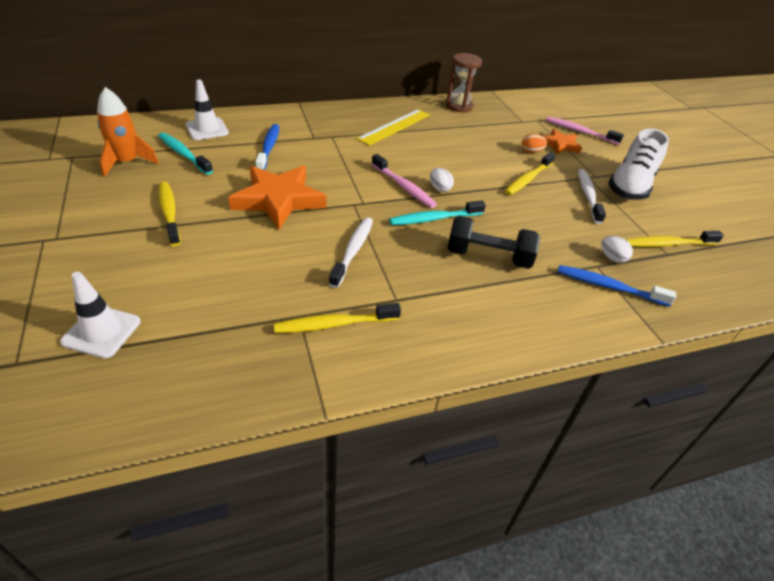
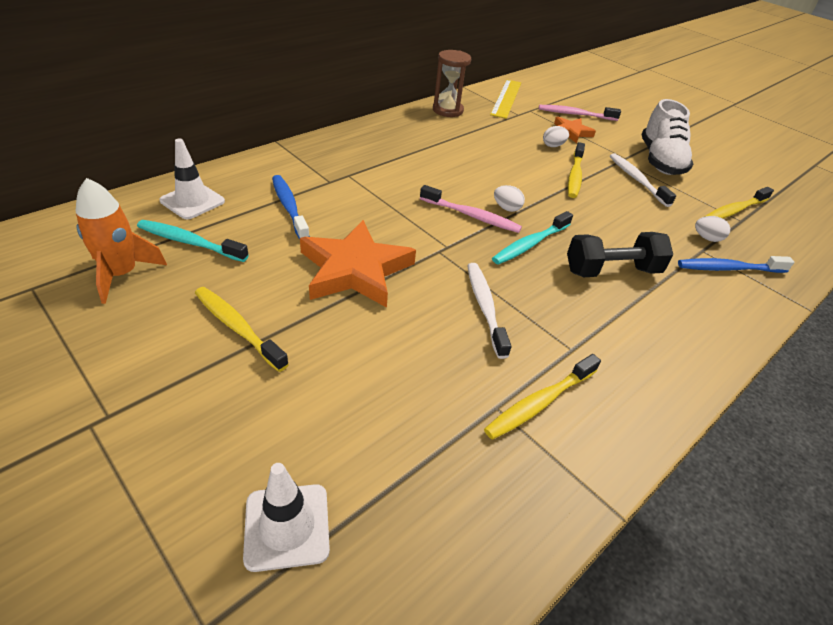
camera: 25 degrees left, 0 degrees up
(395, 127) = (405, 148): yellow ruler -> yellow ruler (506, 98)
(531, 152) = (553, 146): orange egg -> white egg

